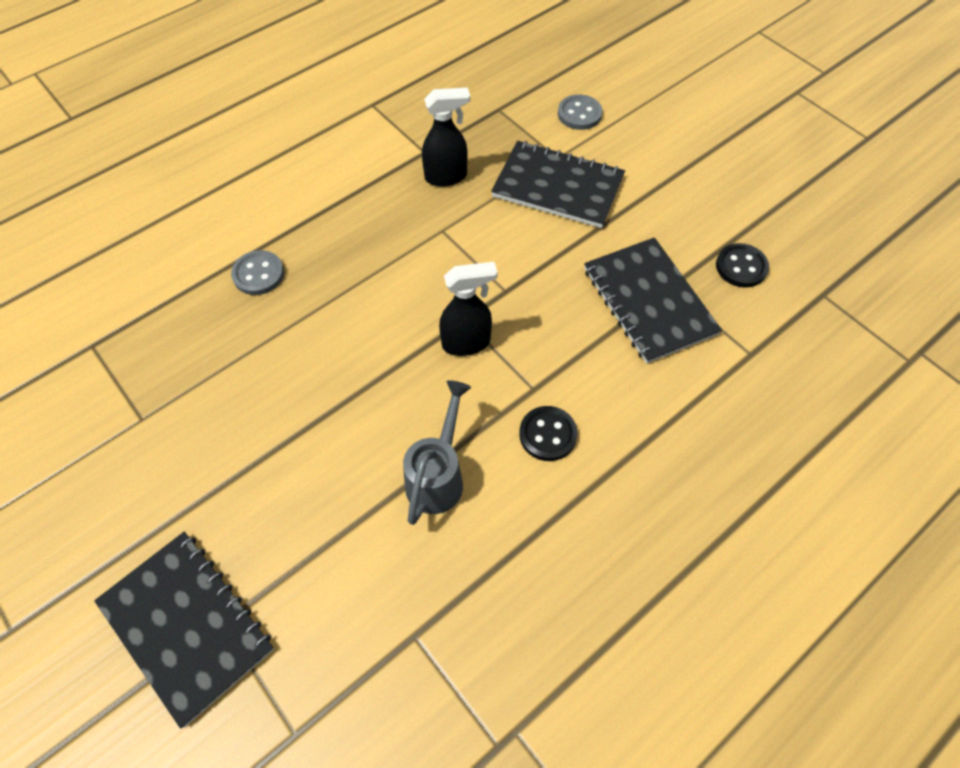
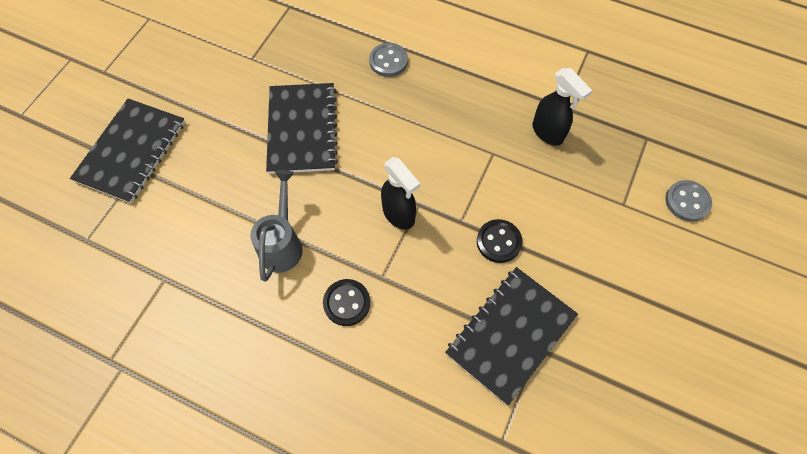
camera: 65 degrees right, 5 degrees up
(438, 475) = (282, 243): grey watering can -> grey watering can turned 75 degrees counterclockwise
(557, 187) = (590, 217): black notebook -> black notebook (302, 129)
(741, 267) = (595, 403): black button -> black button (498, 242)

